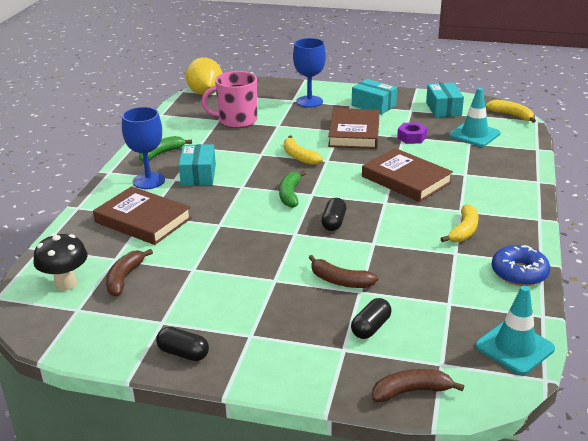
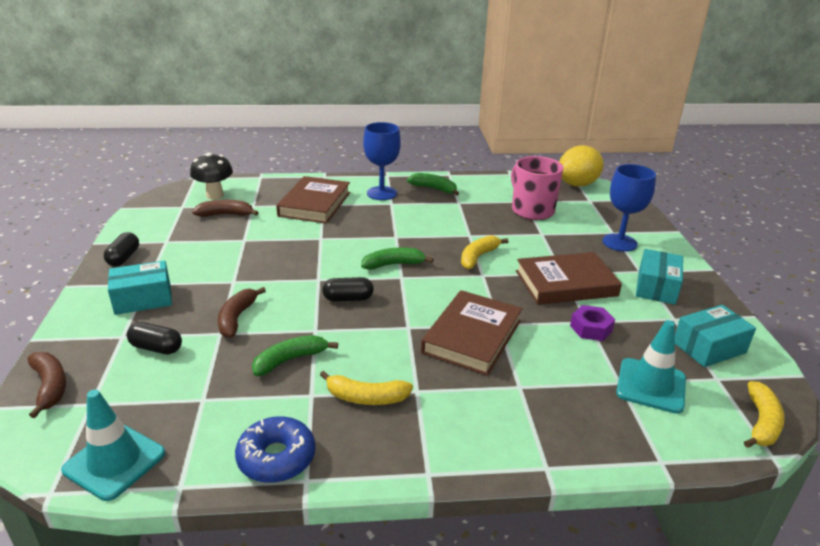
camera: 70 degrees right, 0 degrees up
(198, 175) = (405, 212): turquoise box -> turquoise box (143, 299)
(410, 258) = (290, 360): none -> green banana

